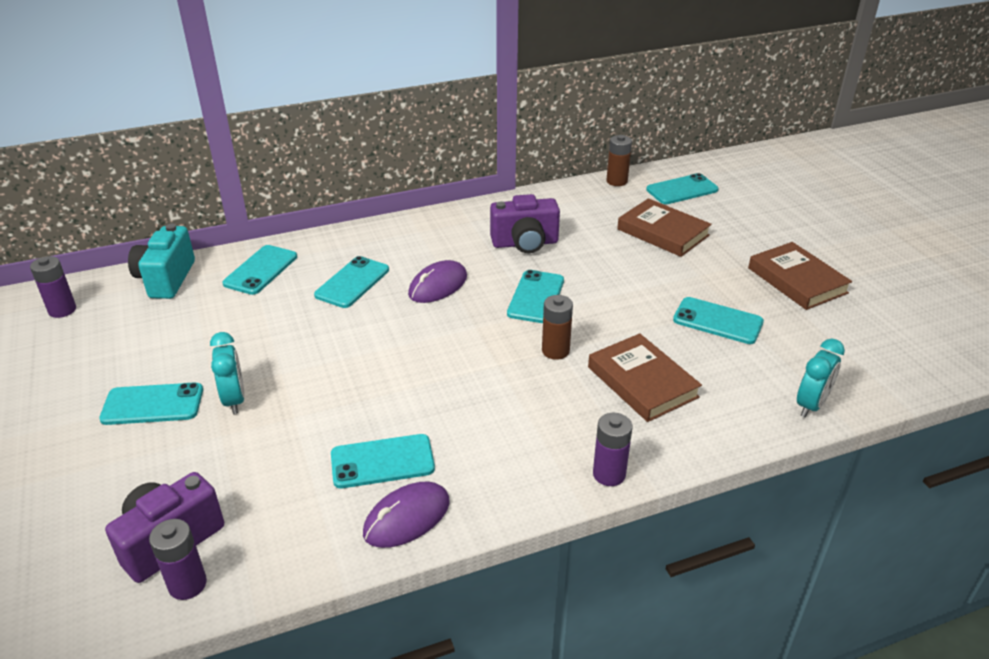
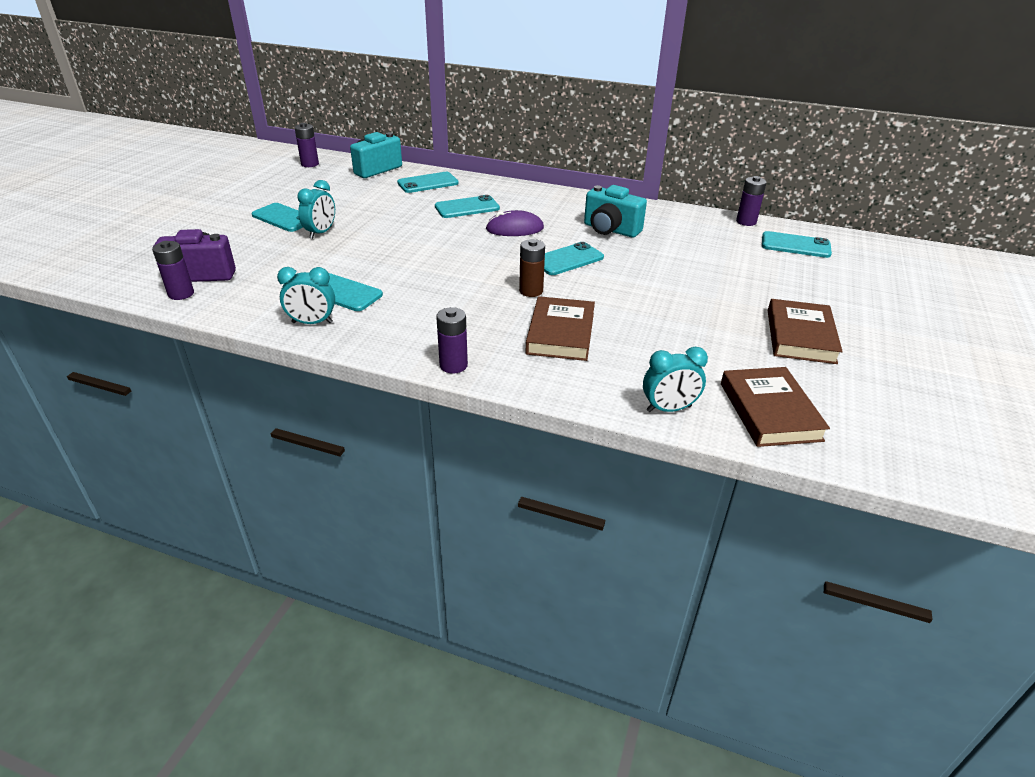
camera: 40 degrees right, 0 degrees up
(407, 517) = (312, 322): purple mouse -> turquoise clock
(525, 243) = (610, 230): purple camera -> turquoise camera
(616, 181) = (746, 222): brown battery -> purple battery
(663, 232) = (731, 263): brown book -> brown book (770, 411)
(717, 321) = (681, 328): turquoise phone -> none

